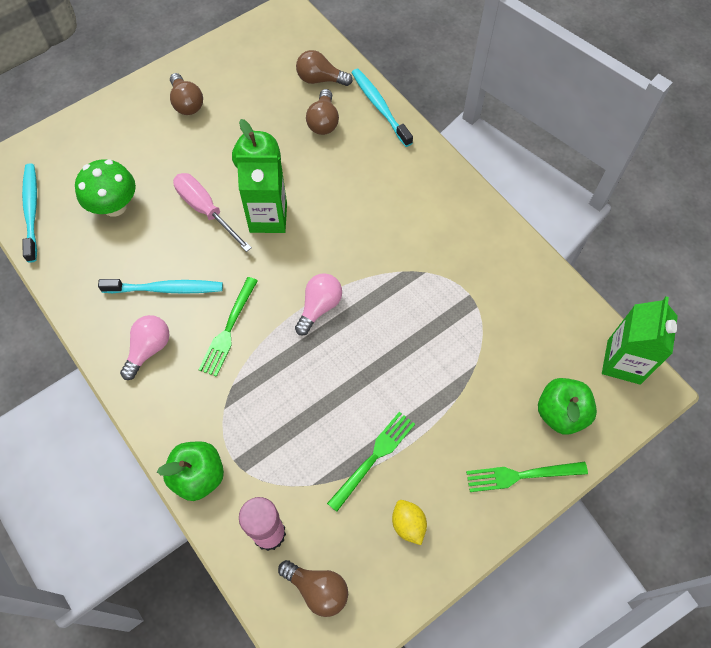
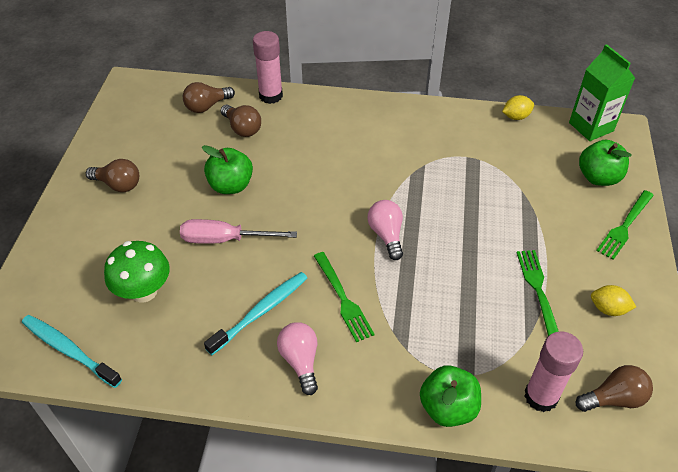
camera: 45 degrees left, 15 degrees down
(268, 217) = (279, 210): green carton -> none
(380, 107) = (271, 96): turquoise toothbrush -> pink glue stick
(564, 293) = (516, 117): none -> yellow lemon

